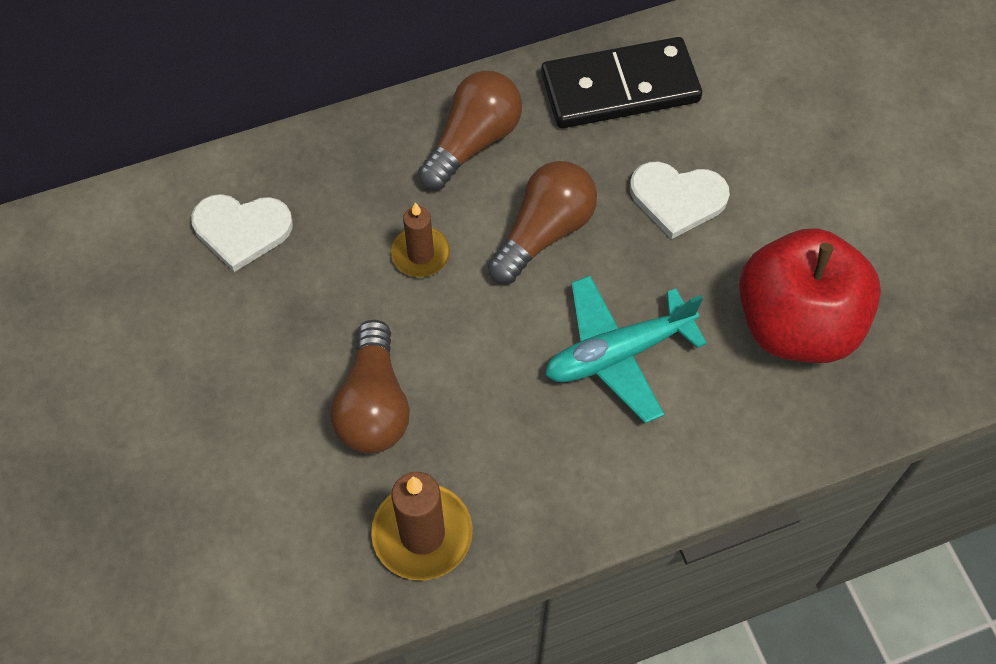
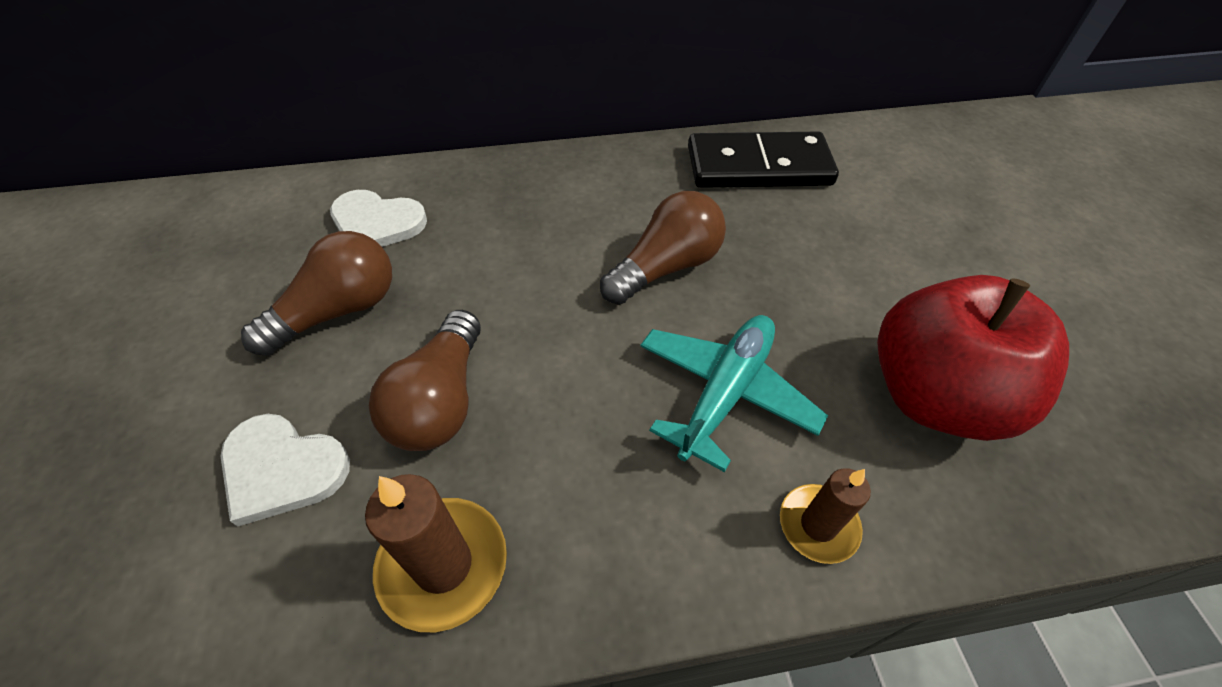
camera: 10 degrees right, 10 degrees down
(420, 254) = (538, 267): brown candle -> brown candle (818, 525)
(473, 142) = (614, 187): brown light bulb -> brown light bulb (338, 311)
(618, 353) = (725, 393): turquoise plane -> turquoise plane turned 135 degrees clockwise
(677, 199) = (805, 258): white heart -> white heart (282, 469)

